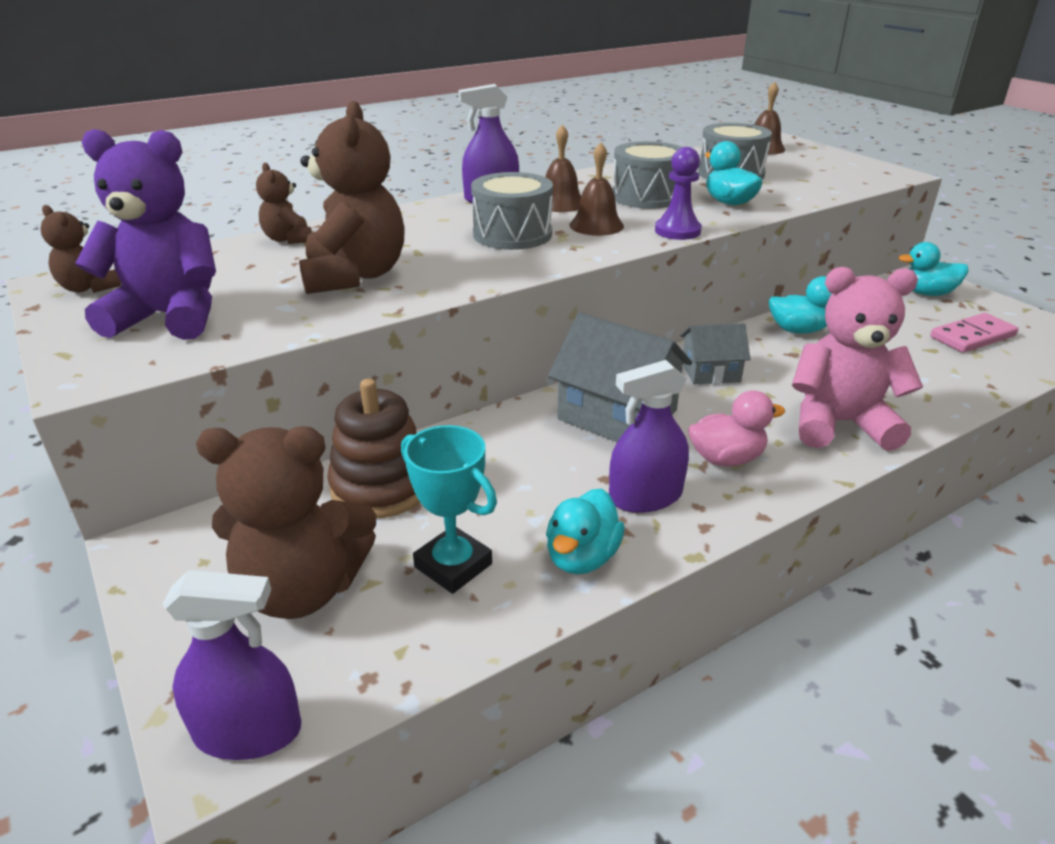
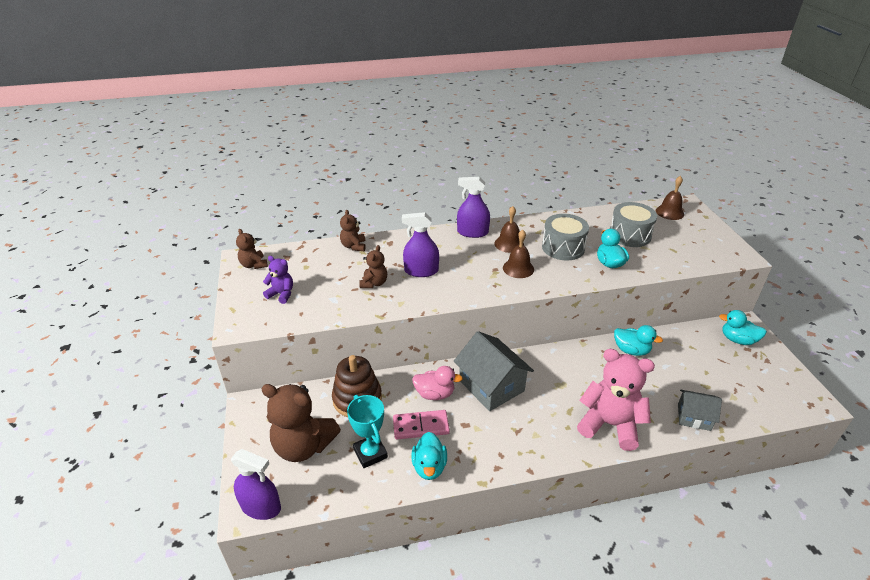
camera: 20 degrees right, 5 degrees up
(170, 317) = (281, 294): purple teddy bear -> purple teddy bear, size x0.51
(355, 276) = (374, 283): brown teddy bear -> brown teddy bear, size x0.51
(512, 234) = (468, 266): grey drum -> none
(582, 557) = (429, 467): turquoise duck -> turquoise duck turned 45 degrees counterclockwise
(645, 497) = (477, 441): purple spray bottle -> purple spray bottle (421, 271)
(677, 231) = (561, 283): purple pawn -> none
(710, 372) = (559, 369): grey house -> grey house (694, 417)
(726, 458) = (532, 430): pink duck -> pink duck (435, 394)
(972, 336) = (741, 382): pink domino -> pink domino (421, 426)

